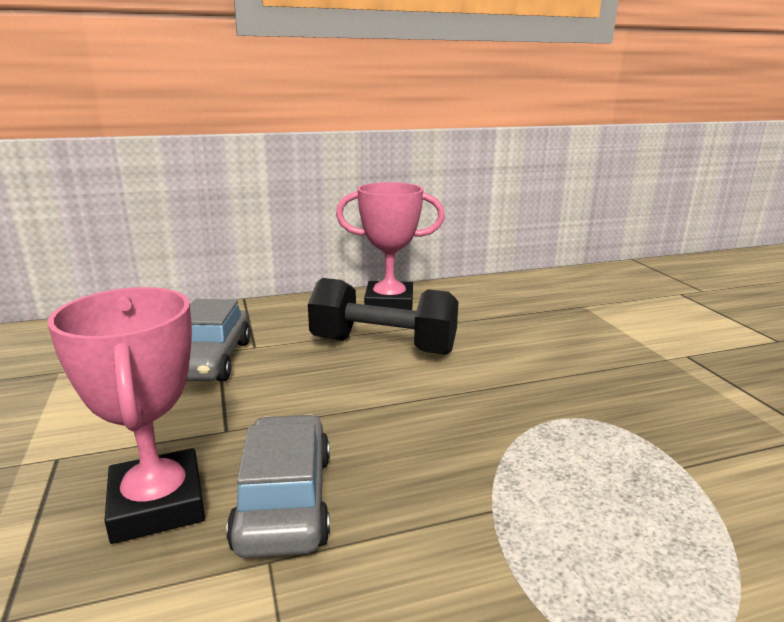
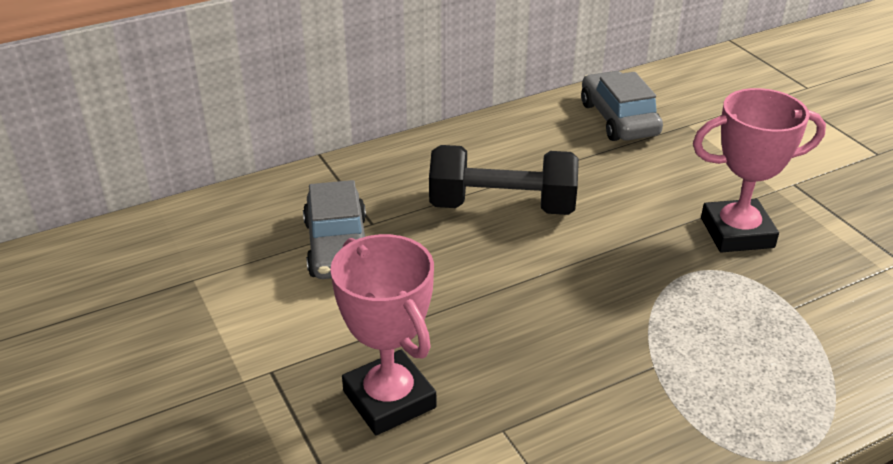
camera: 10 degrees left, 15 degrees up
(284, 500) = (489, 381): grey car -> grey car (618, 119)
(389, 304) = (484, 145): pink trophy -> pink trophy (737, 233)

